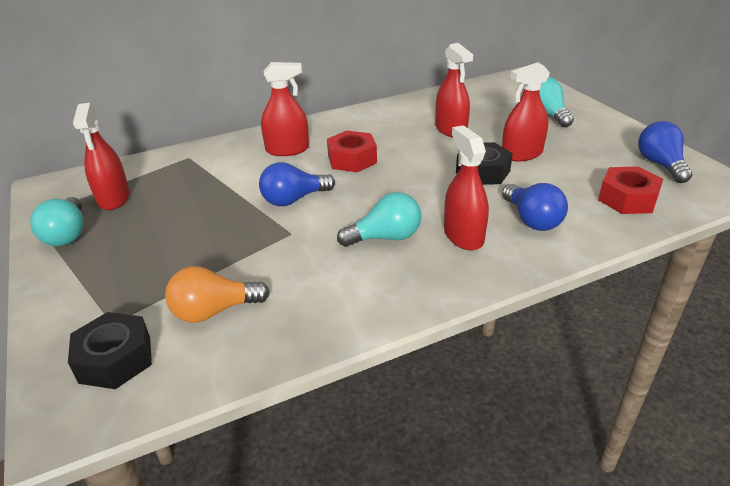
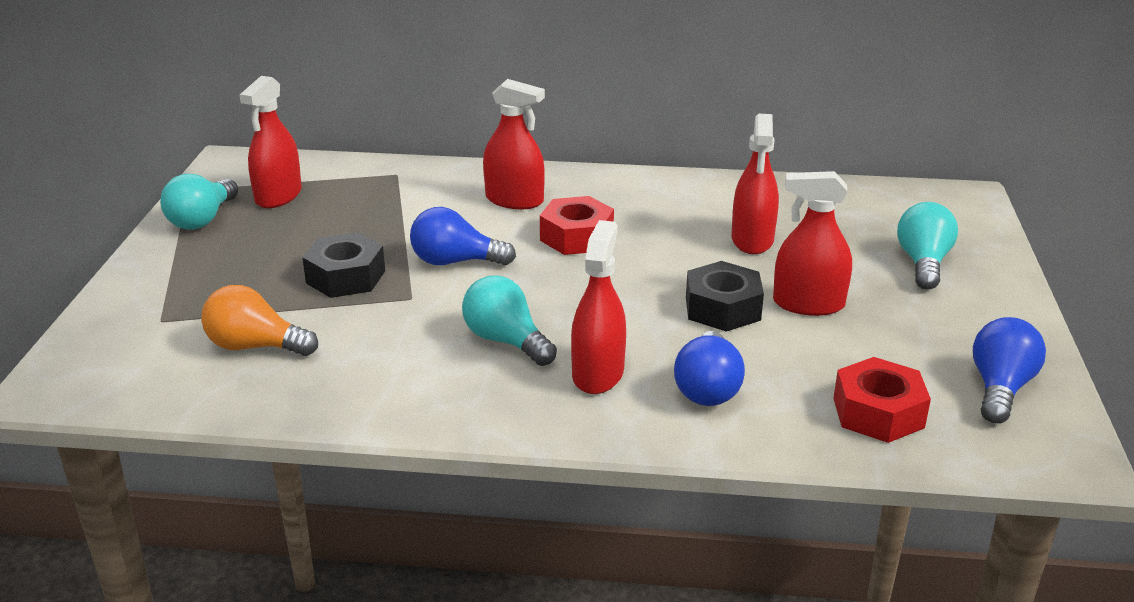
camera: 30 degrees right, 5 degrees down
(115, 359) = (133, 354): black nut -> black nut (346, 277)
(385, 237) = (506, 341): turquoise light bulb -> turquoise light bulb turned 150 degrees counterclockwise

